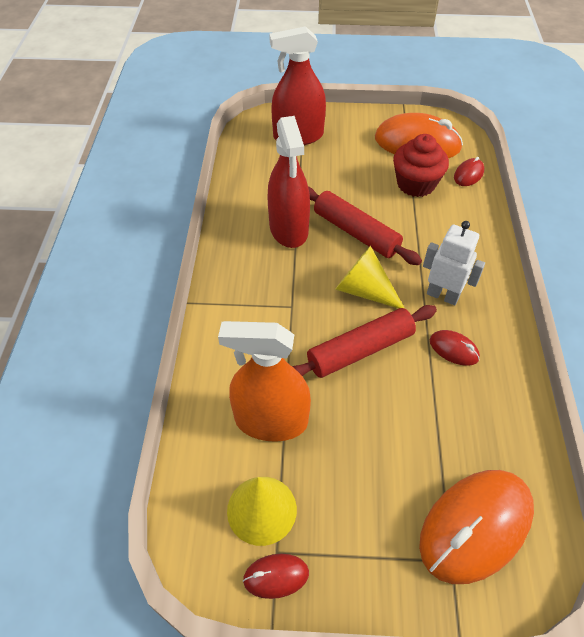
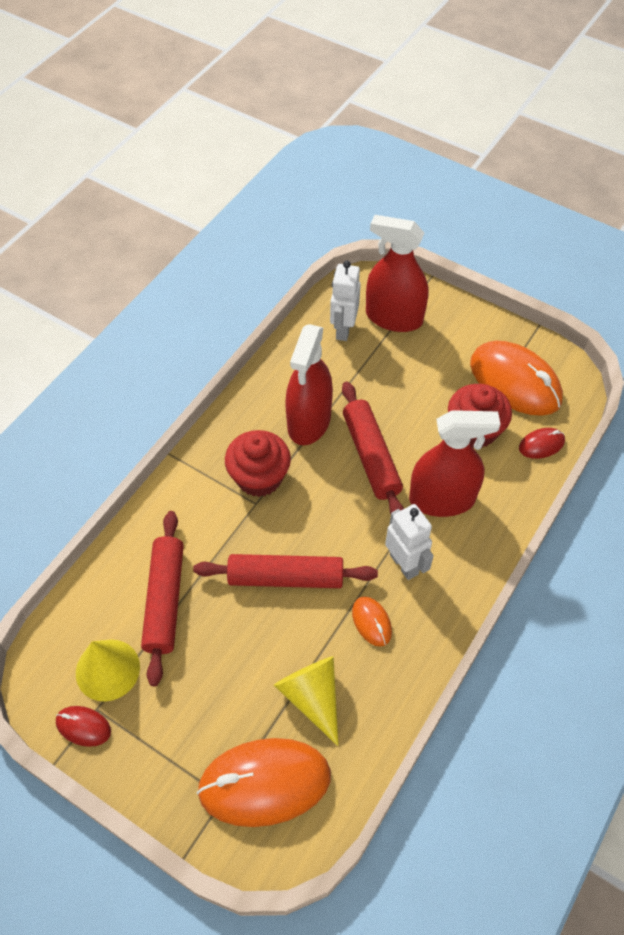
camera: 30 degrees right, 5 degrees up
(266, 158) = (343, 329): none -> white robot
(271, 421) = (165, 600): orange spray bottle -> red rolling pin
(280, 286) = (259, 477): none -> red cupcake
(364, 290) = (333, 521): yellow cone -> yellow cone (312, 697)
(431, 238) = (442, 499): none -> red spray bottle
(453, 349) = (371, 622): red mouse -> orange mouse

